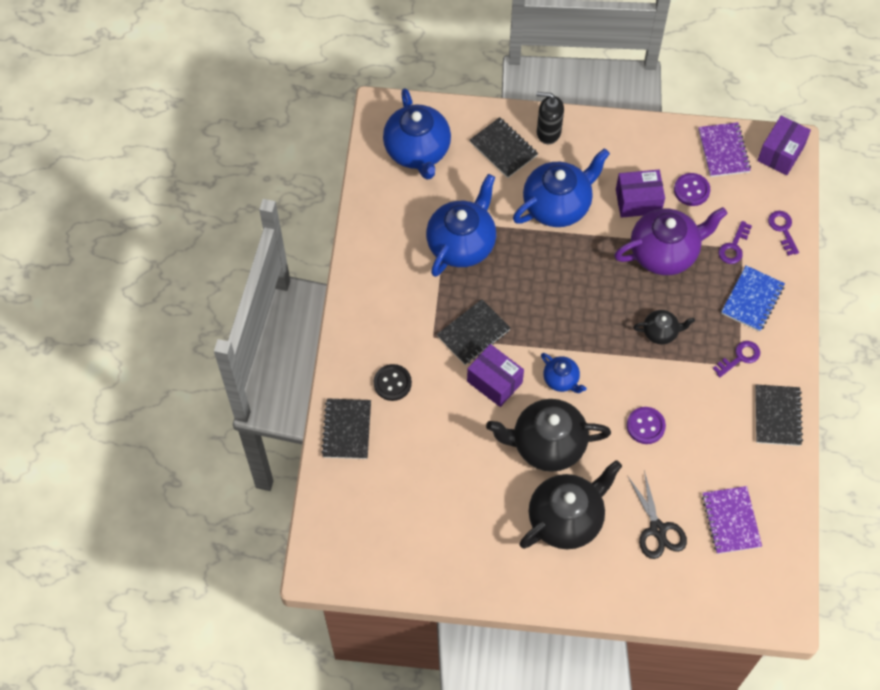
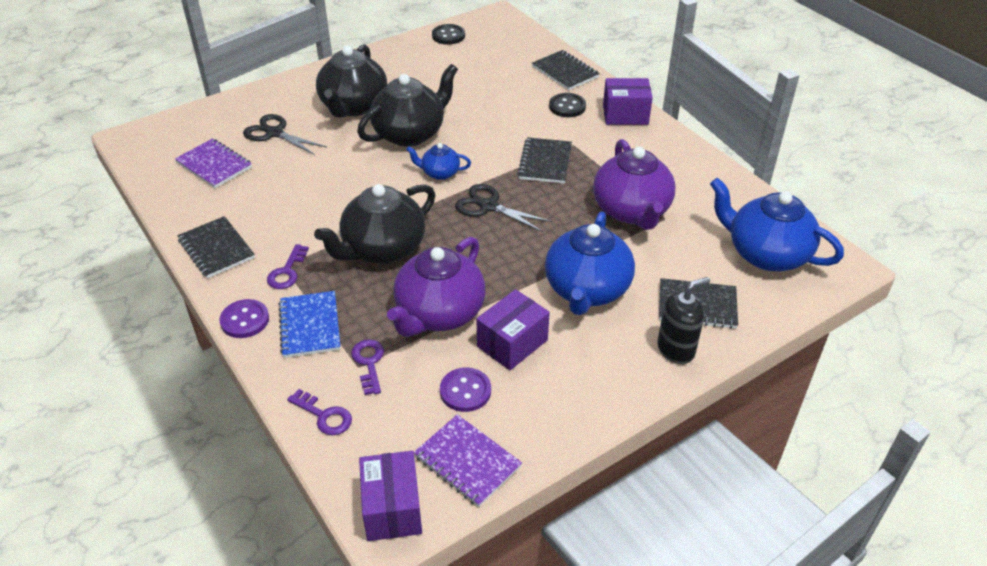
camera: 140 degrees right, 20 degrees down
(395, 569) = (448, 36): none -> black button
(462, 243) = (631, 211): blue teapot -> purple teapot
(494, 382) = (492, 145): purple box -> purple box (625, 115)
(555, 319) = (488, 206): none -> black scissors
(645, 426) = (338, 182): purple button -> purple button (245, 320)
(661, 332) = (382, 249): black teapot -> black teapot, size x1.99

